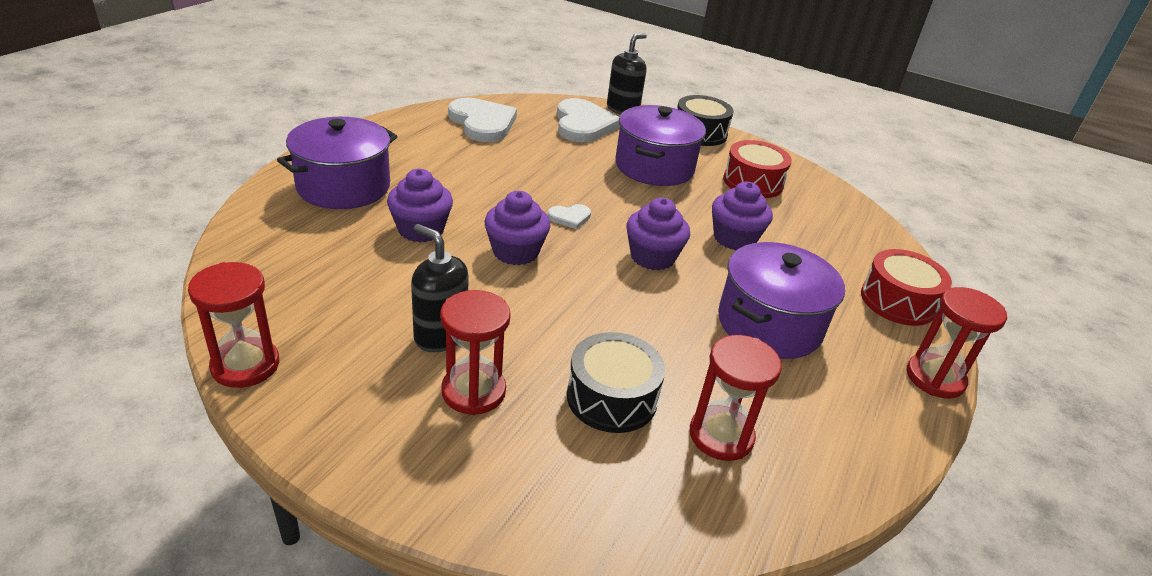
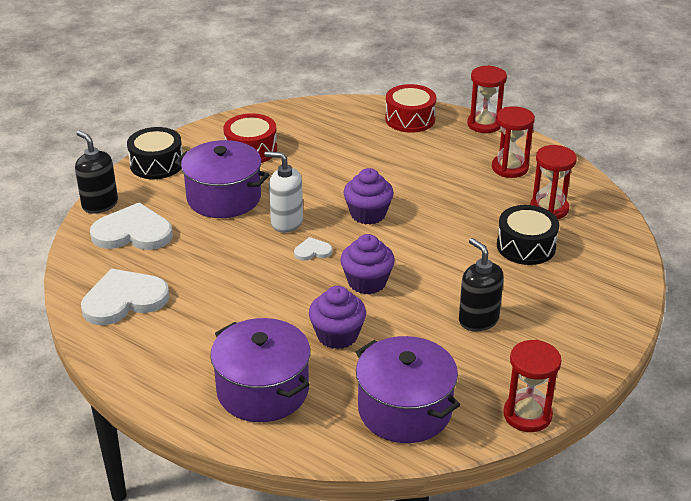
camera: 80 degrees left, 0 degrees up
(440, 336) = (478, 320): black soap dispenser -> black soap dispenser turned 105 degrees clockwise
(473, 391) = (532, 304): red hourglass -> red hourglass (510, 168)
(570, 217) = (312, 251): white heart -> white heart turned 90 degrees counterclockwise
(620, 202) = (286, 222): none -> white soap dispenser
(734, 238) = (339, 172): purple cupcake -> none
(769, 324) = (442, 174): purple pot -> purple pot (404, 410)

